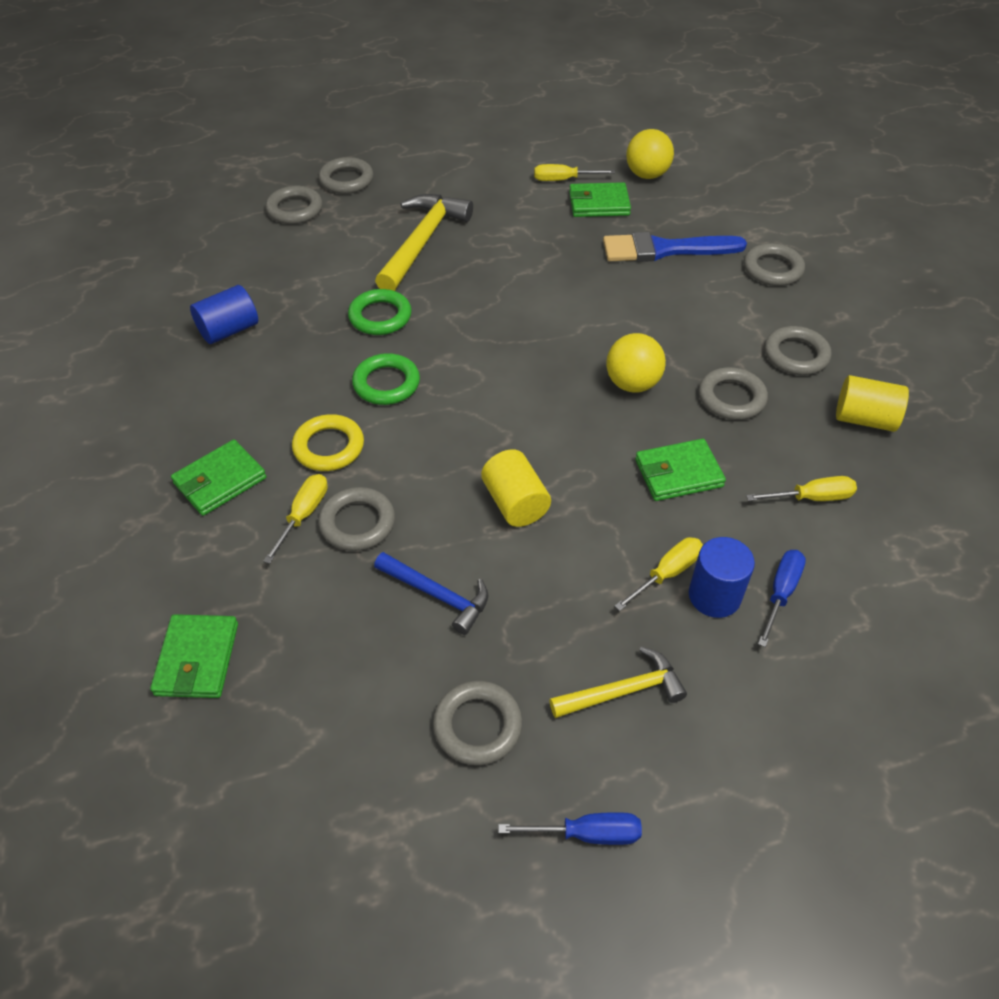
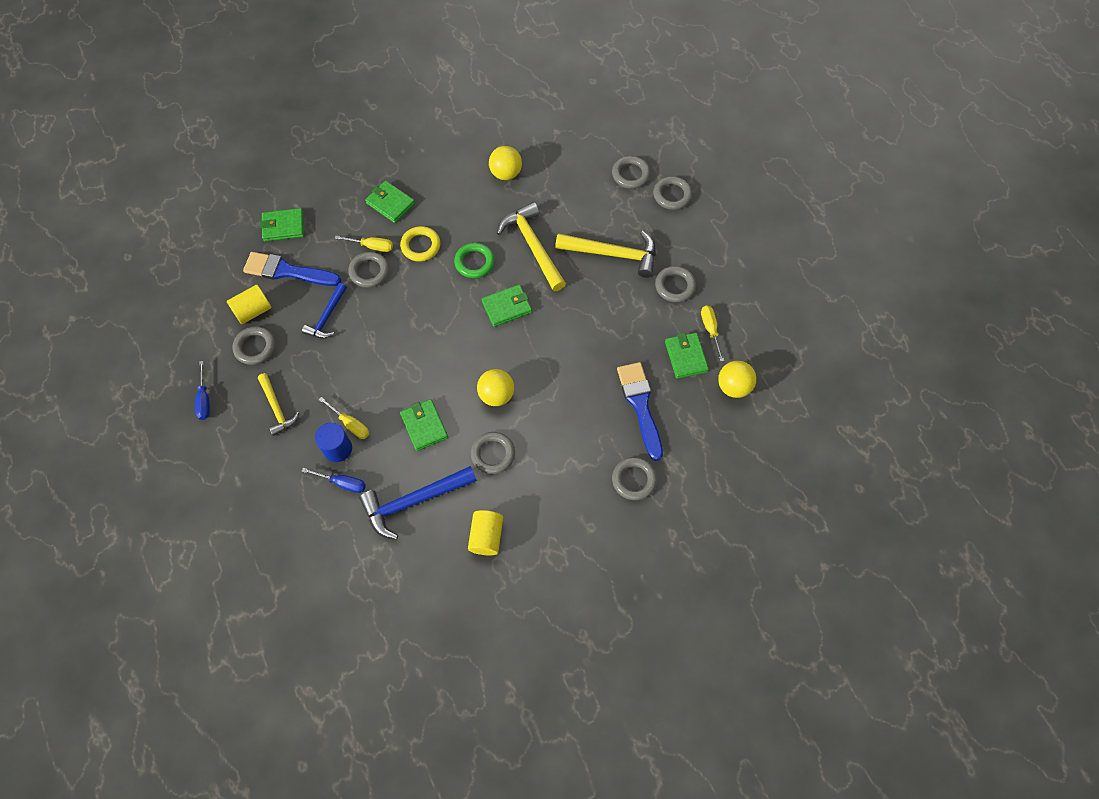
camera: 80 degrees right, 15 degrees up
(229, 330) = (506, 173): blue cylinder -> yellow ball
(311, 657) = (287, 271): none -> blue brush
(380, 316) = (533, 246): green ring -> yellow hammer
(480, 356) = (507, 307): none -> green wallet
(515, 503) = (391, 343): yellow cylinder -> yellow cylinder (253, 311)
(796, 355) = (541, 494): grey ring -> grey ring (675, 286)
(812, 498) = (414, 501): yellow screwdriver -> blue hammer

